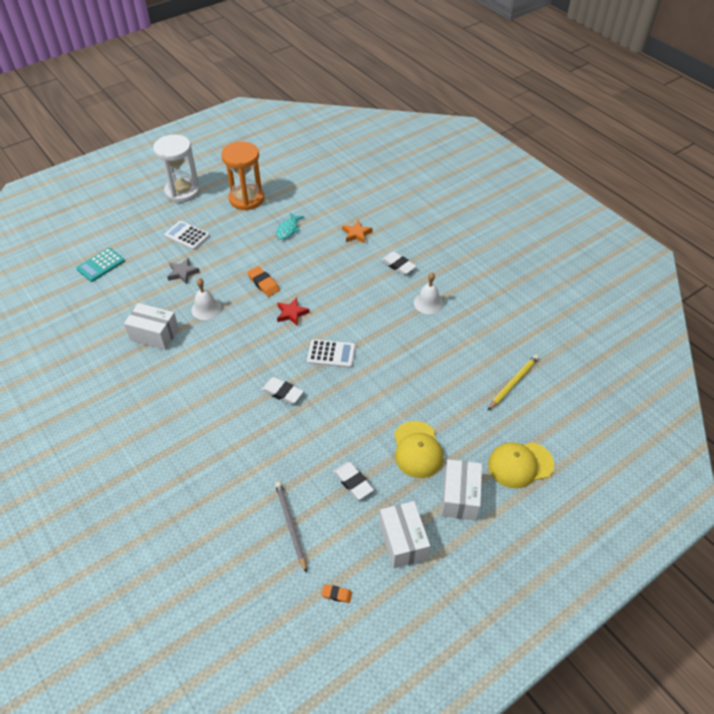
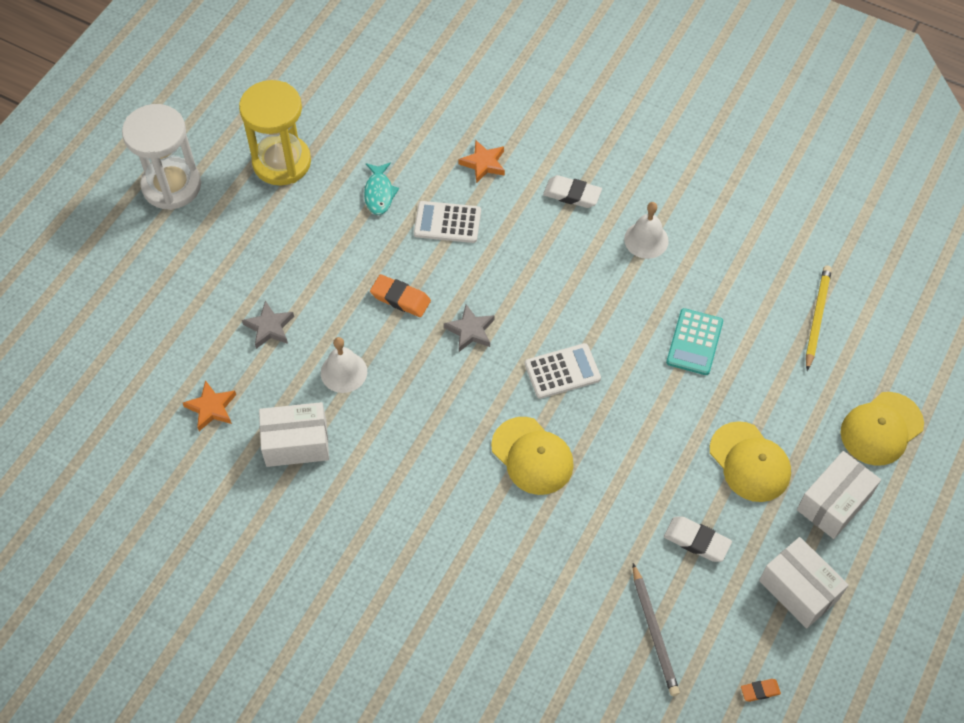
camera: 25 degrees left, 10 degrees up
(100, 265) = (133, 363): turquoise calculator -> turquoise calculator (694, 342)
(123, 300) = (211, 408): none -> orange star
(187, 236) = (233, 262): white calculator -> white calculator (447, 222)
(246, 199) = (282, 162): orange hourglass -> yellow hourglass
(282, 392) = (532, 456): white eraser -> yellow cap
(290, 525) = (654, 632): grey pencil -> grey pencil turned 150 degrees counterclockwise
(291, 313) = (470, 331): red star -> grey star
(460, 497) = (833, 503): white box -> white box turned 60 degrees clockwise

